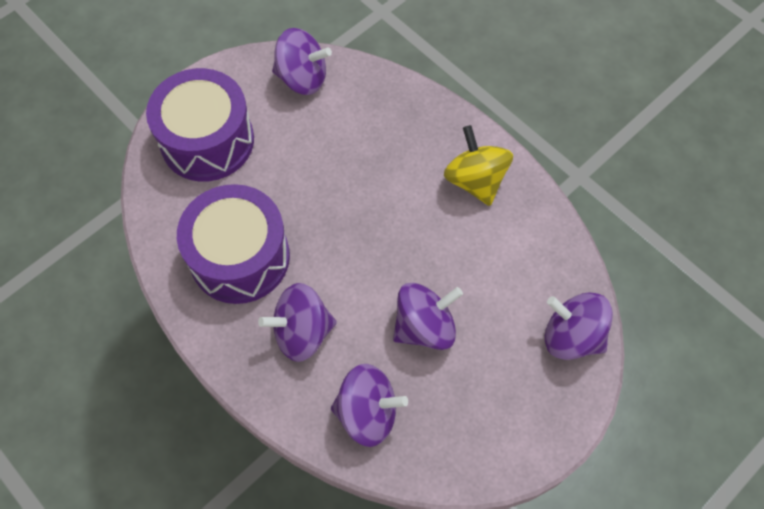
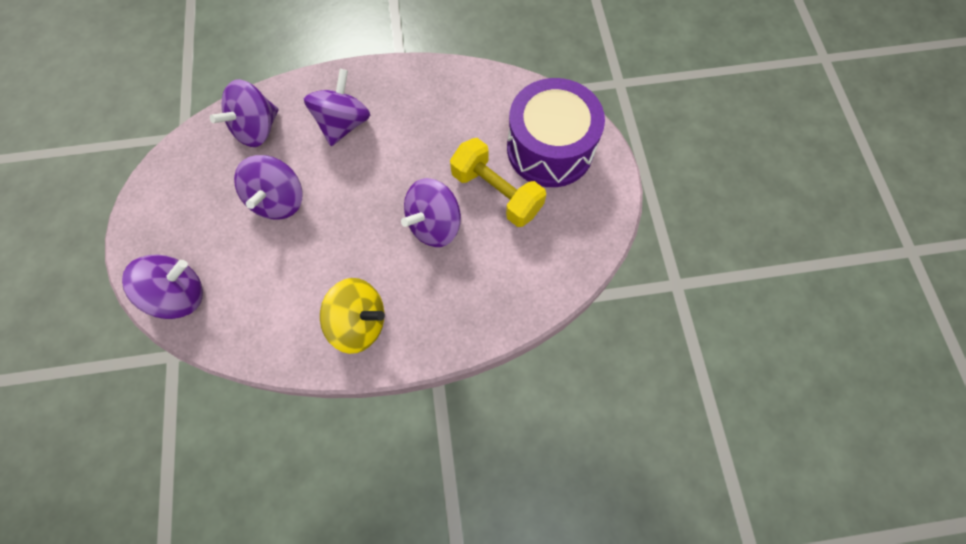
camera: 125 degrees right, 5 degrees up
(240, 257) = (431, 118): purple drum -> none
(283, 155) = (496, 192): none -> yellow dumbbell
(302, 78) = (564, 252): purple spinning top -> purple spinning top (434, 224)

